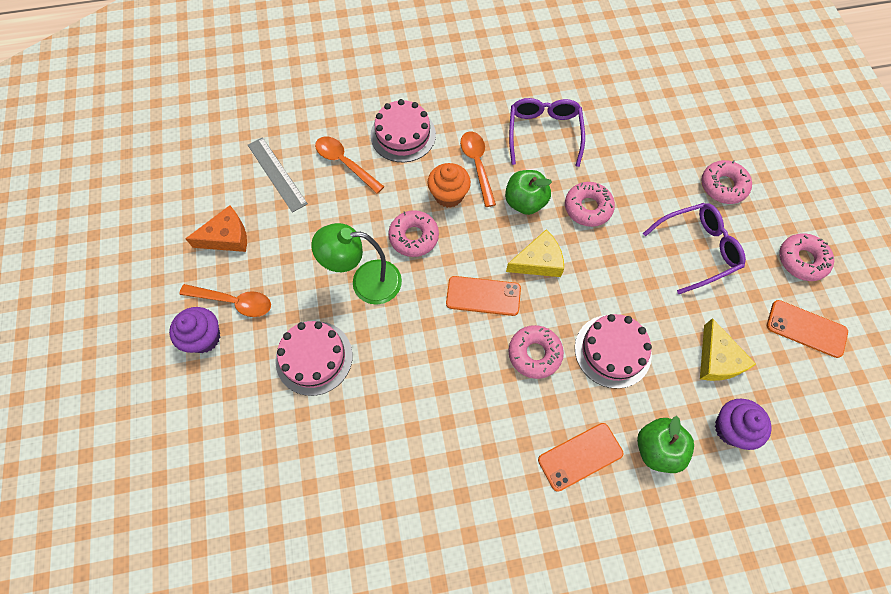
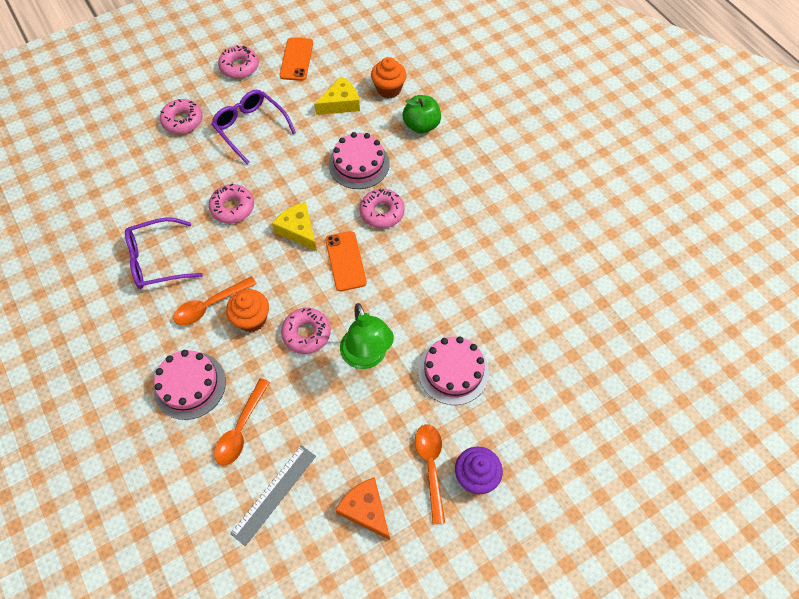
camera: 110 degrees left, 5 degrees down
(525, 202) = (241, 255): green apple -> none
(580, 456) = (447, 166): orange phone -> none
(731, 428) = (388, 89): purple cupcake -> orange cupcake

